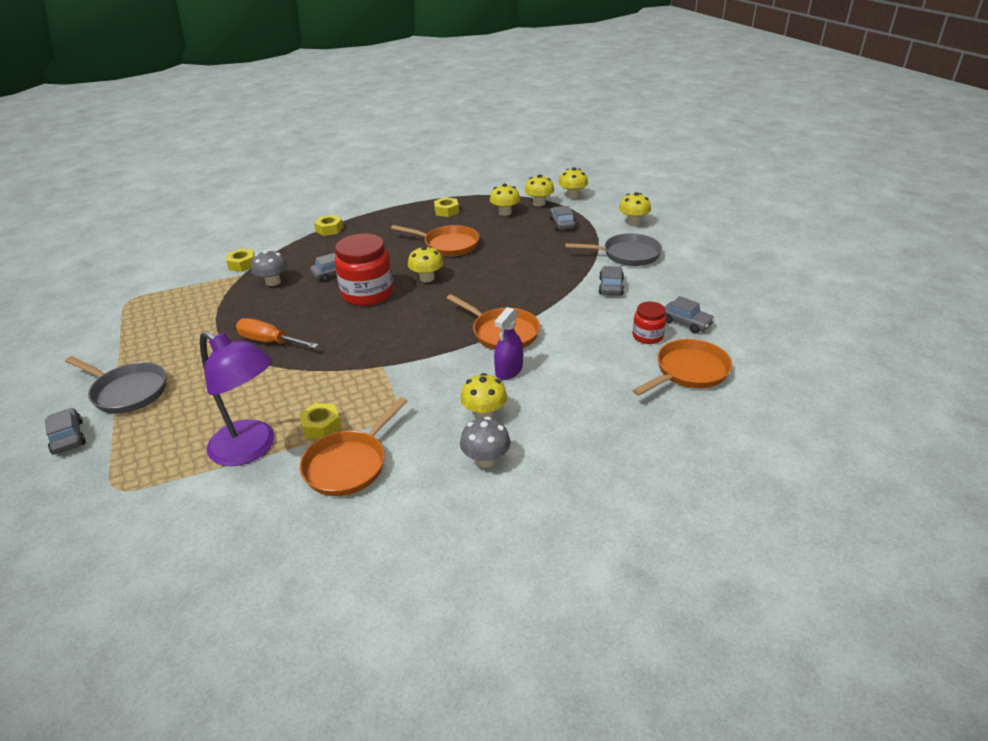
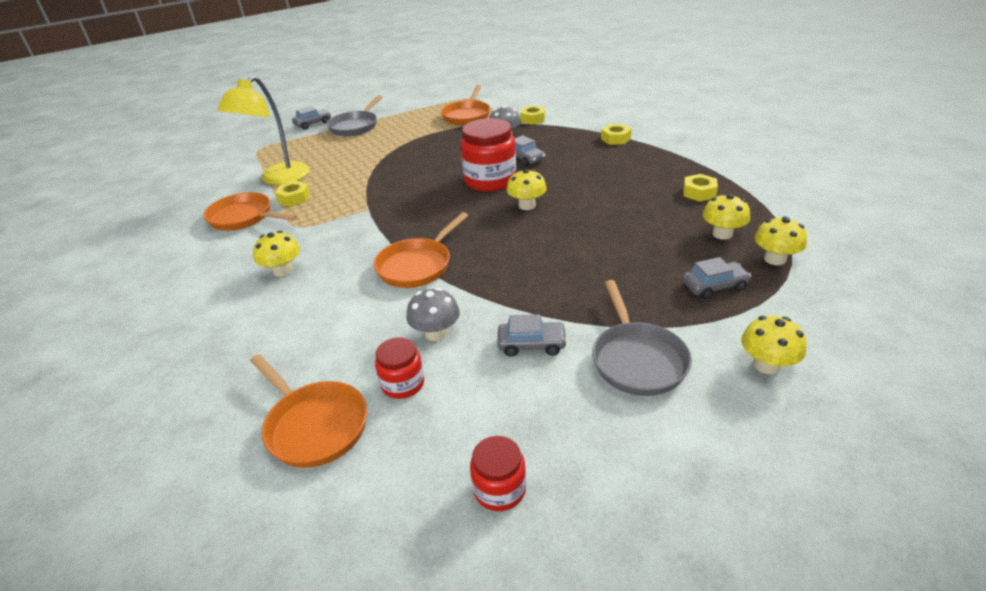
camera: 85 degrees right, 0 degrees up
(251, 449) = (278, 179): purple lamp -> yellow lamp
(269, 342) = (411, 156): orange screwdriver -> none
(448, 245) = (607, 206): orange pan -> orange pan (467, 115)
(486, 459) = (220, 279): grey mushroom -> grey mushroom (436, 333)
(509, 370) = (347, 277): purple spray bottle -> none
(572, 196) = (829, 289): yellow mushroom -> none
(686, 322) = (436, 427): grey car -> none
(728, 302) = (499, 489): none -> red jar

